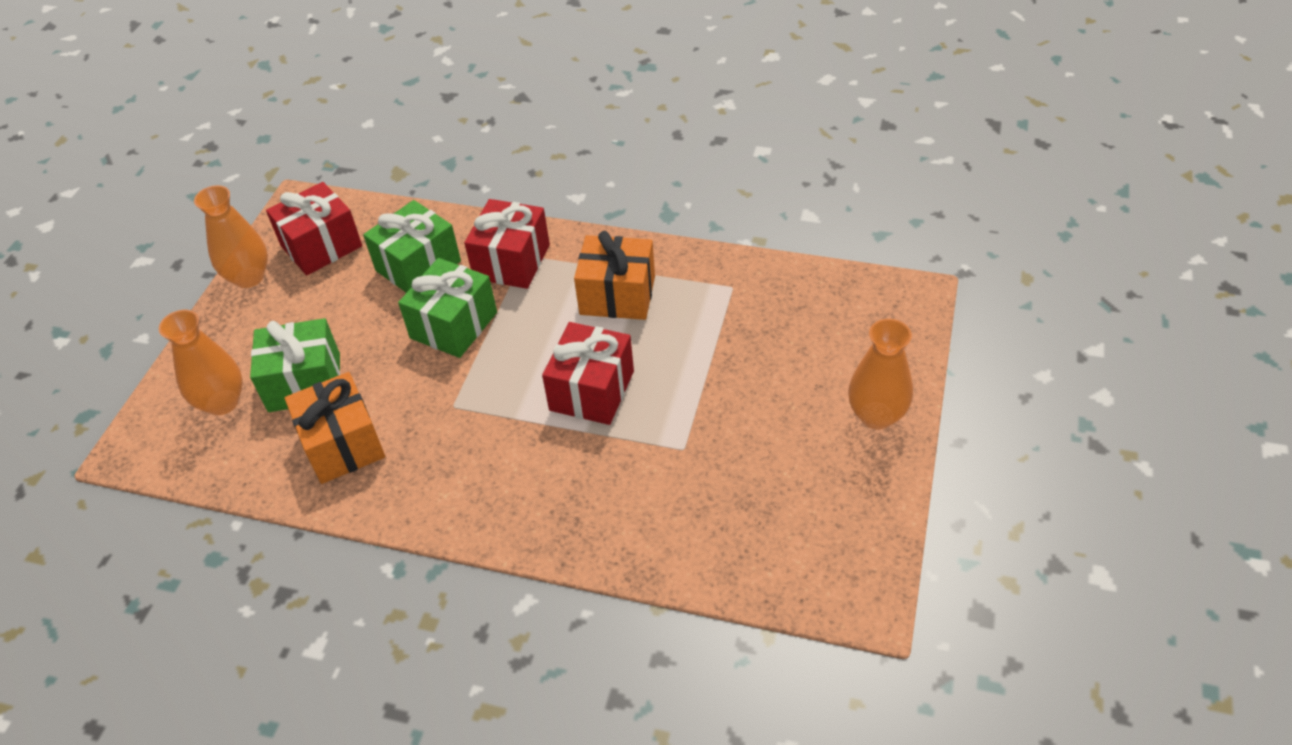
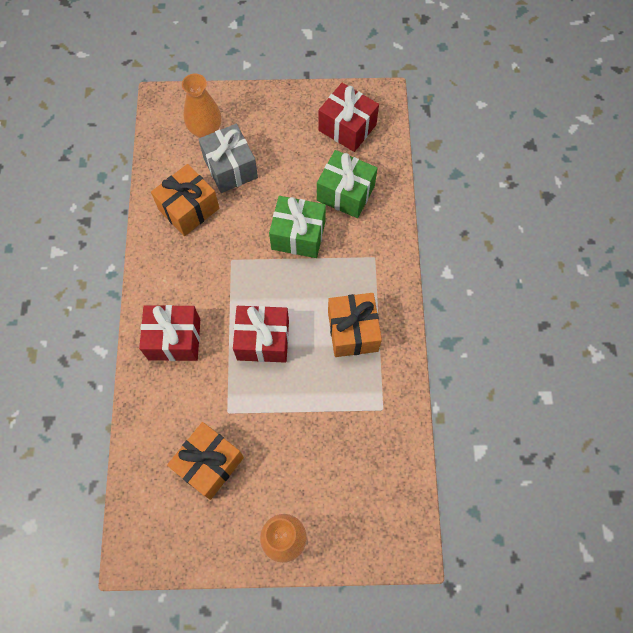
camera: 70 degrees right, 20 degrees up
(249, 277) = (308, 98): orange vase -> none
(304, 382) = (230, 168): green gift -> grey gift
(511, 261) = (366, 251): red gift -> red gift (174, 339)
(752, 482) = (209, 464): none -> orange gift

